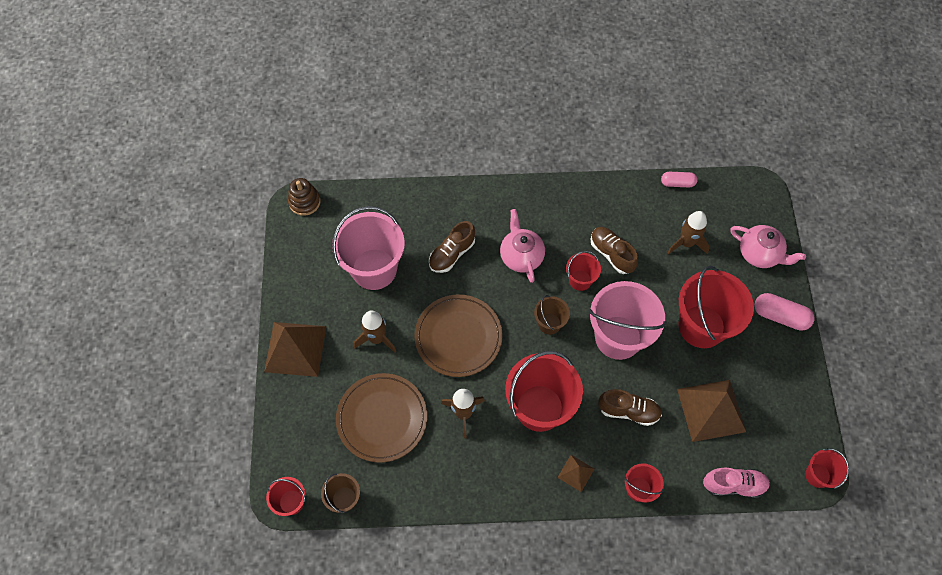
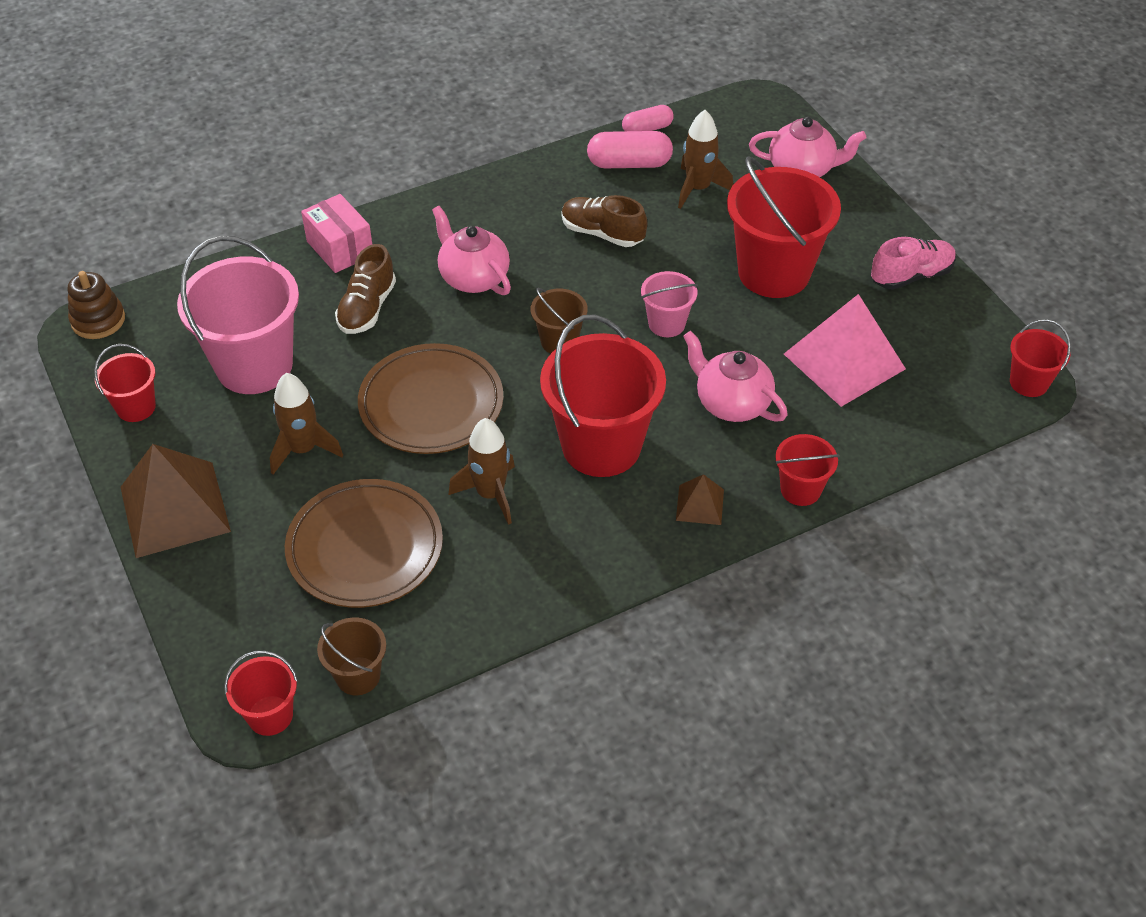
camera: 25 degrees left, 15 degrees down
(455, 203) = (340, 248): none -> pink box
(580, 280) = (575, 277): red bucket -> red bucket (136, 407)
(618, 337) = (666, 324): pink bucket -> pink bucket, size x0.50
(628, 411) = (731, 403): brown shoe -> pink teapot
(711, 410) = (844, 361): brown pyramid -> pink pyramid
(734, 485) = (927, 435): pink shoe -> pink shoe (911, 276)
(780, 316) = (870, 227): pink capsule -> pink capsule (629, 163)

